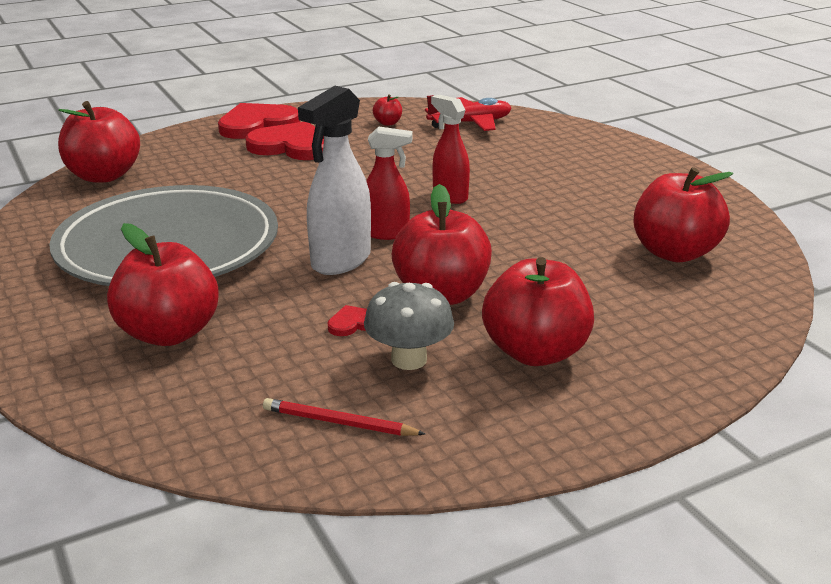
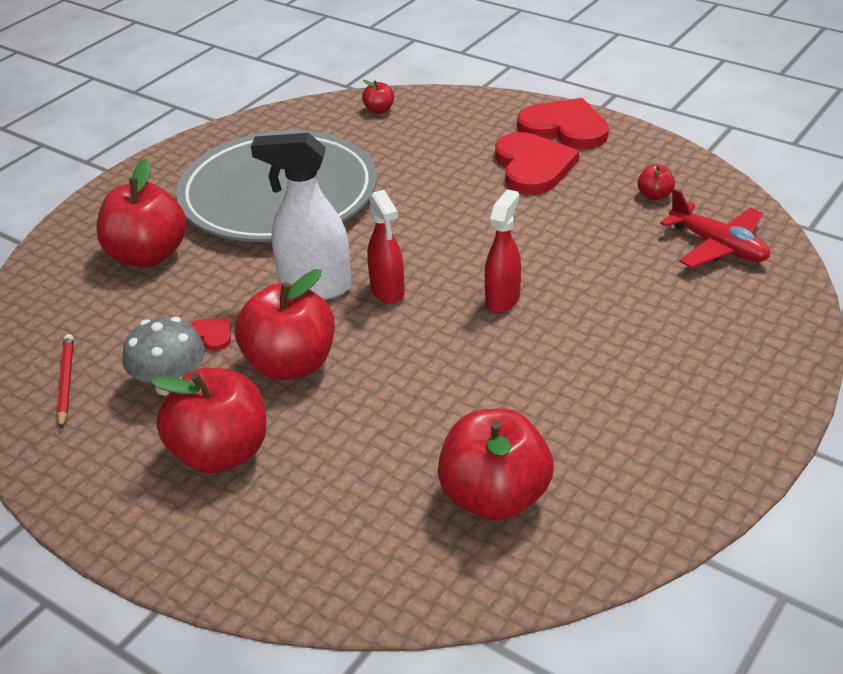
camera: 65 degrees right, 10 degrees up
(104, 176) = (379, 110): red apple -> red apple, size x0.44

